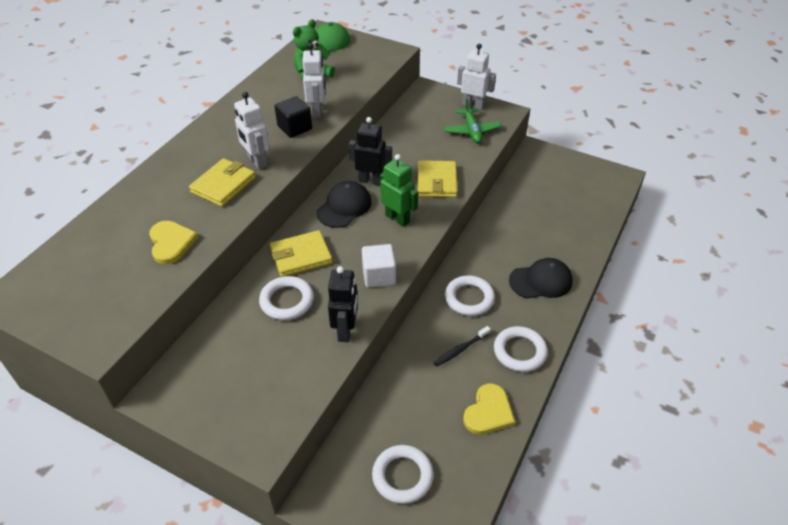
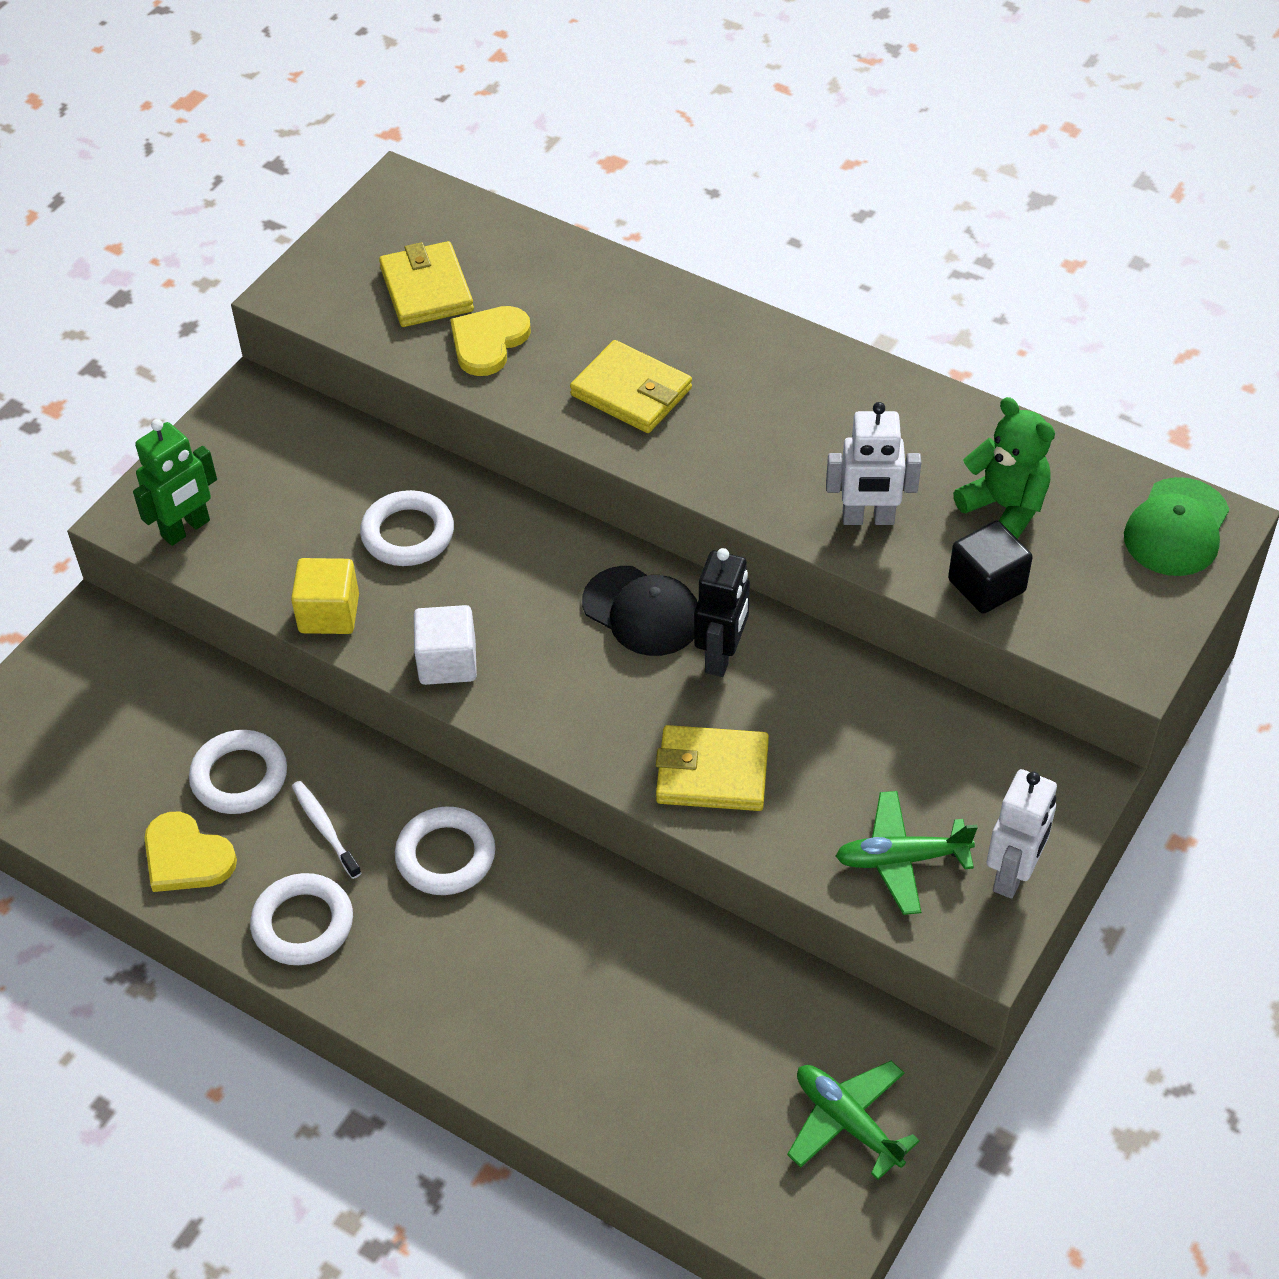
camera: 95 degrees right, 5 degrees up
(171, 243) = (488, 342): yellow heart -> yellow heart turned 135 degrees clockwise
(257, 162) = (697, 433): white robot -> none
(294, 128) = (807, 484): black cube -> black cube (986, 585)
(301, 256) = (512, 549): yellow wallet -> yellow wallet (426, 289)
(346, 330) = (329, 613): black robot -> yellow cube
(397, 218) = (600, 697): green robot -> green robot (186, 529)
(402, 476) = (101, 728): white ring -> white ring (239, 777)
(460, 349) = (325, 829): black toothbrush -> white toothbrush
(541, 281) = (475, 992): black cap -> none
(567, 170) = (847, 1122): none -> green plane

